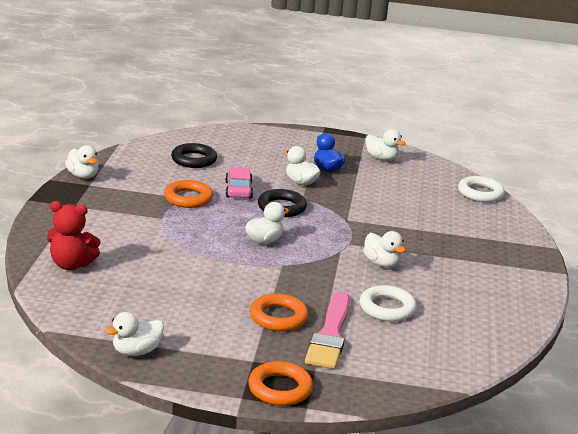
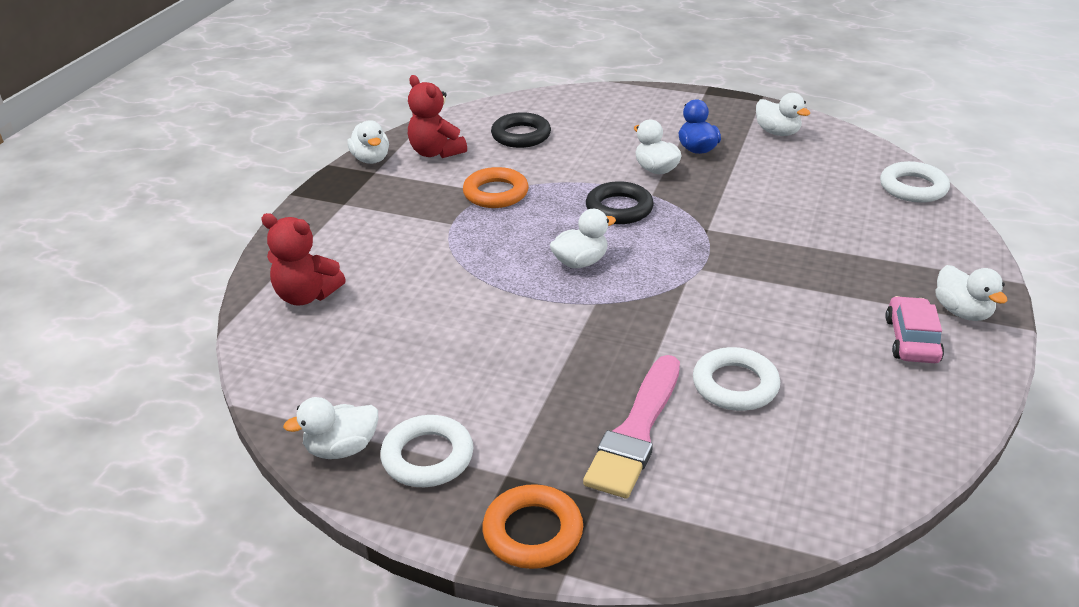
camera: 15 degrees right, 10 degrees up
(132, 171) = (436, 152): none -> red teddy bear
(197, 353) = (427, 457): none -> white ring
(238, 190) = (567, 181): pink car -> pink car (911, 340)
(278, 317) = (566, 395): orange ring -> none
(381, 263) = (743, 304): white duck -> white duck (962, 312)

